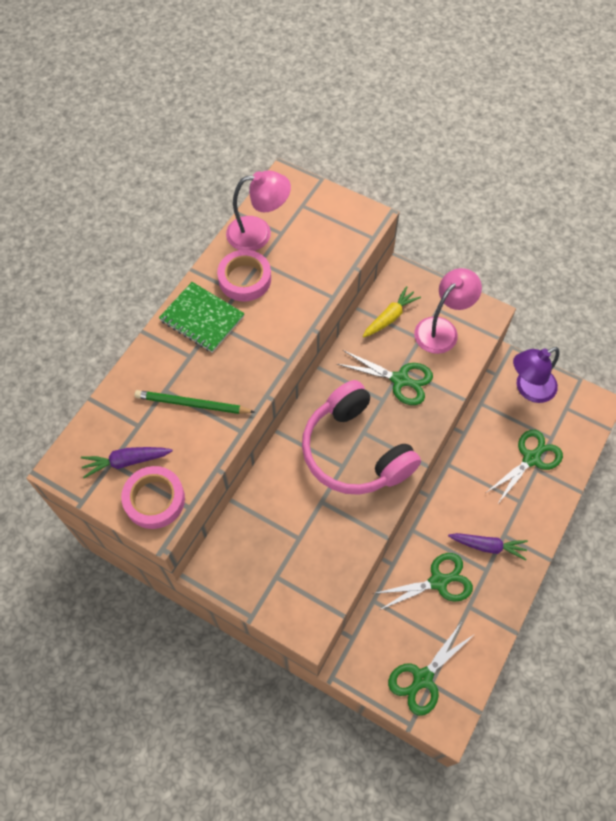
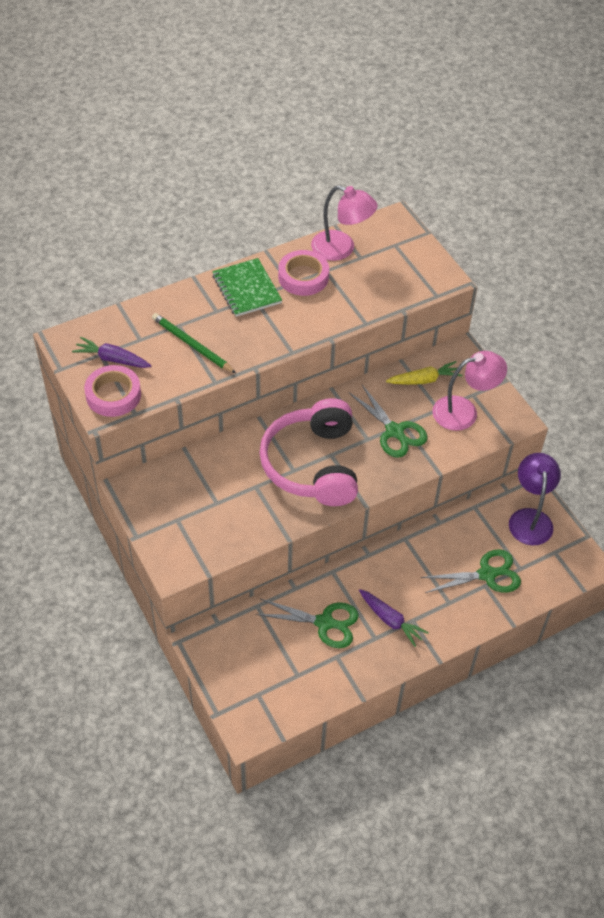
camera: 30 degrees right, 10 degrees down
(422, 678) = (254, 686): green scissors -> none
(528, 389) = (530, 518): purple lamp -> purple lamp turned 90 degrees clockwise

